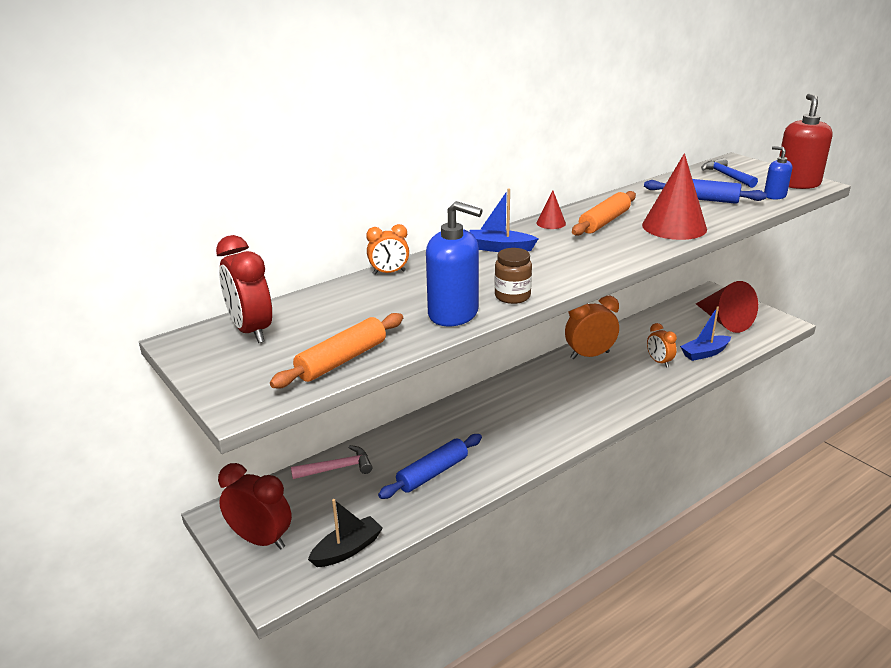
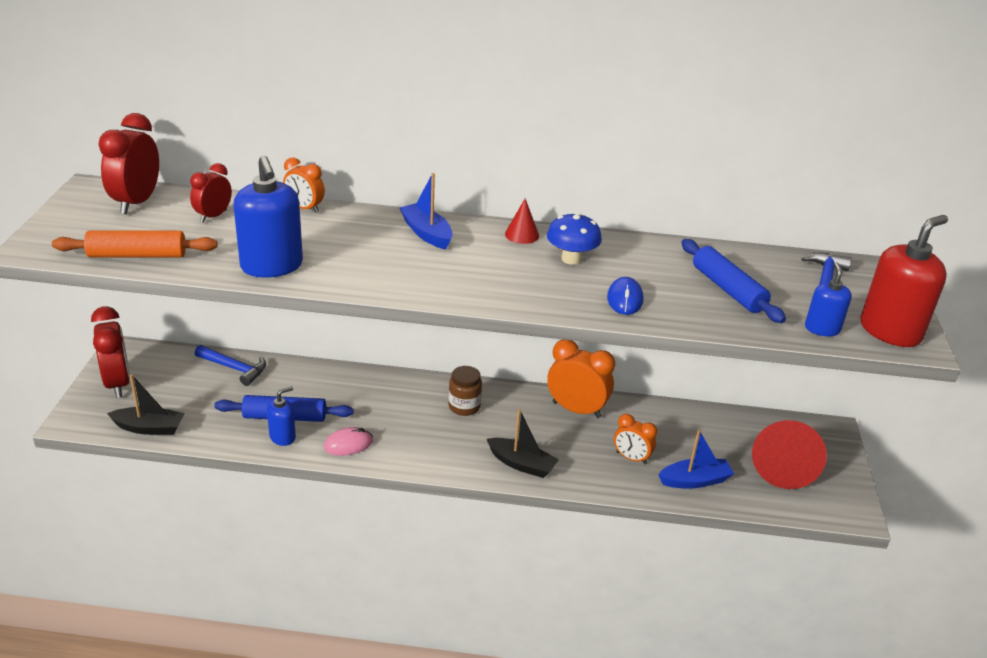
camera: 40 degrees right, 5 degrees up
(336, 308) = (213, 216): none -> red clock
(337, 468) = (234, 368): pink hammer -> blue hammer
(454, 486) = (282, 437): none -> blue soap dispenser
(504, 460) = (348, 444): none -> pink mouse
(512, 296) = (340, 278): brown jar -> brown jar (464, 406)
(604, 222) = (571, 259): orange rolling pin -> blue mushroom
(616, 402) = (521, 464): none -> black boat
(659, 362) = (631, 458): orange clock -> orange clock turned 75 degrees counterclockwise
(674, 227) = (625, 299): red cone -> blue mouse
(704, 353) = (695, 480): blue boat -> blue boat turned 150 degrees clockwise

